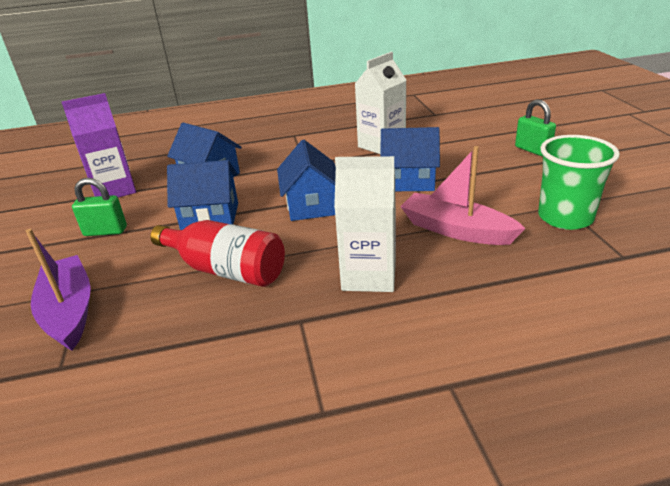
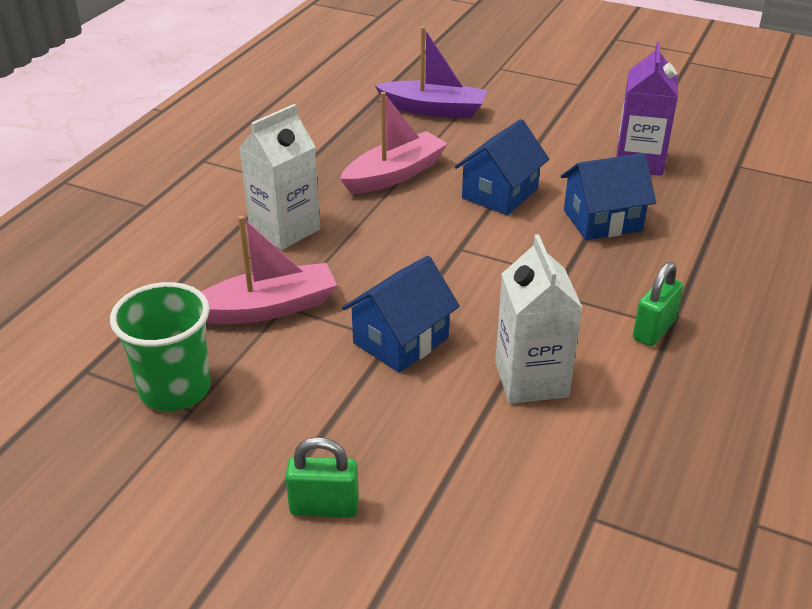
camera: 125 degrees right, 5 degrees up
(105, 231) = (544, 141): green padlock -> green padlock (653, 330)
(225, 270) = (394, 174): red bottle -> pink boat
(311, 205) = (441, 253): blue house -> none

